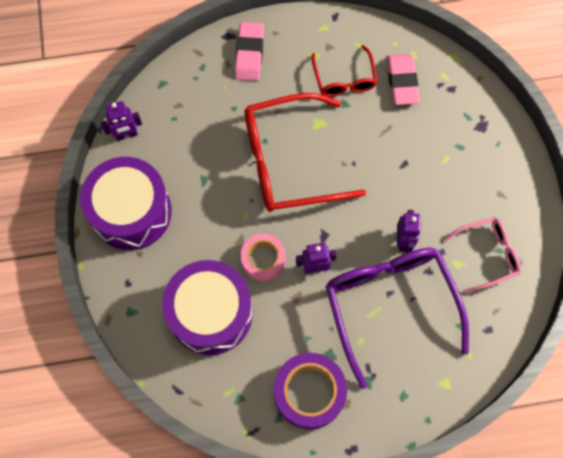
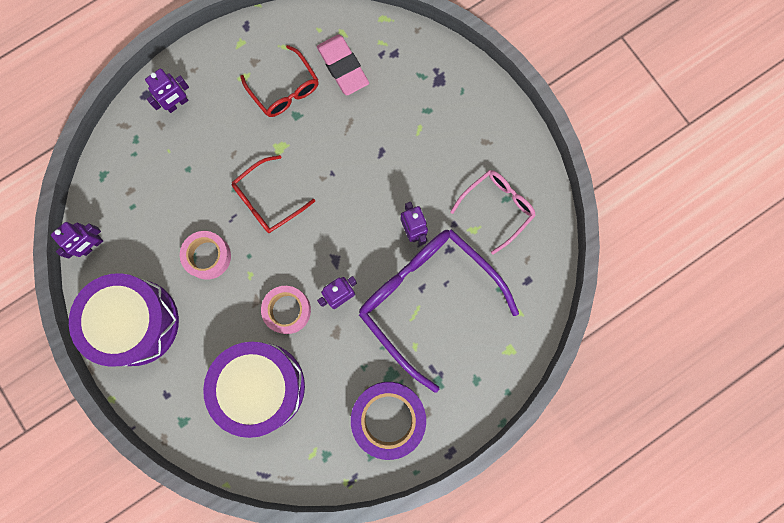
camera: 25 degrees left, 10 degrees up
(217, 185) = (208, 256): none -> pink tape
(249, 54) = (177, 104): pink eraser -> purple robot
(288, 162) = (267, 200): red glasses -> red glasses, size x0.53

